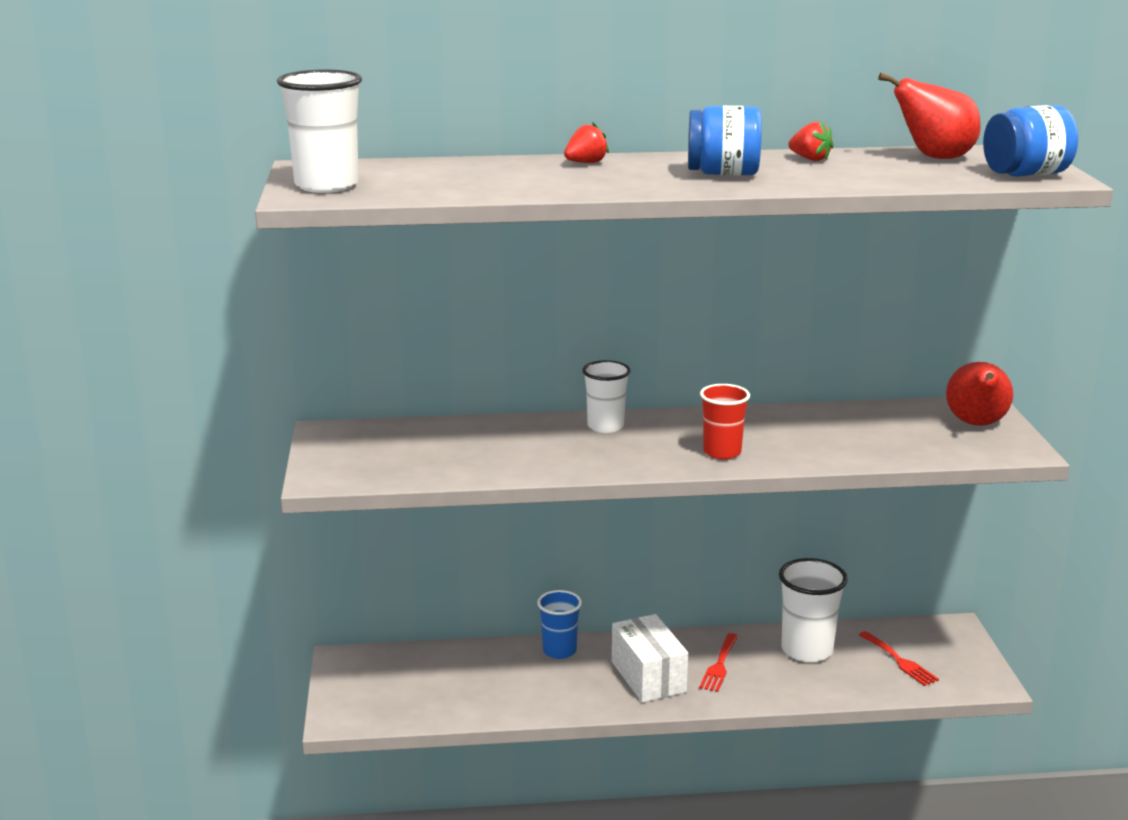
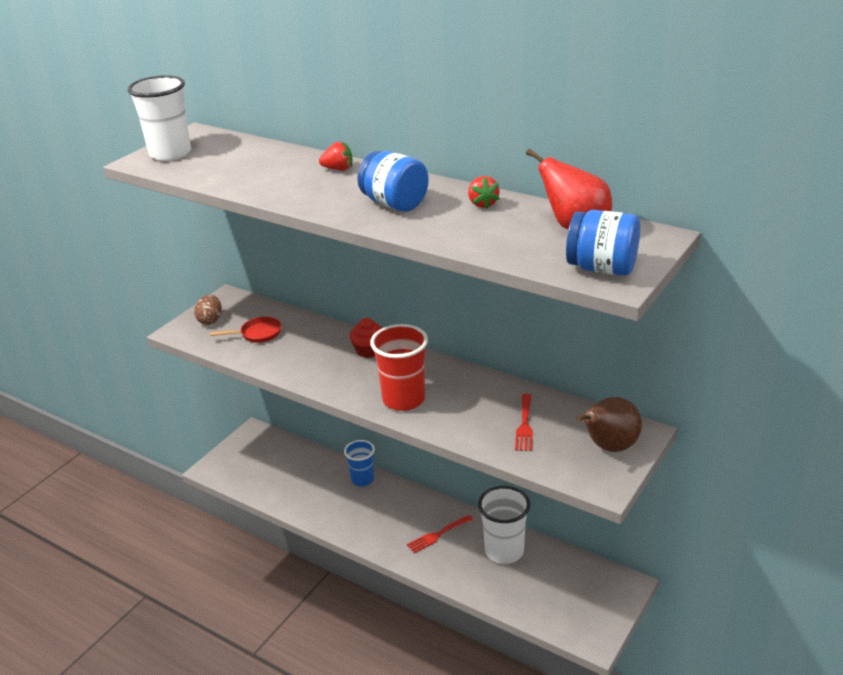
camera: 40 degrees right, 10 degrees up
(346, 457) = (210, 320): none -> brown egg
(438, 451) = (257, 334): none -> red pan
(605, 426) = (369, 350): white cup -> red cupcake
(648, 677) = (388, 522): white box -> none
(722, 452) = (403, 399): red cup -> red cup, size x1.51
(900, 661) = (554, 590): red fork -> red fork (524, 425)
(976, 424) = (609, 447): red pear -> brown pear

